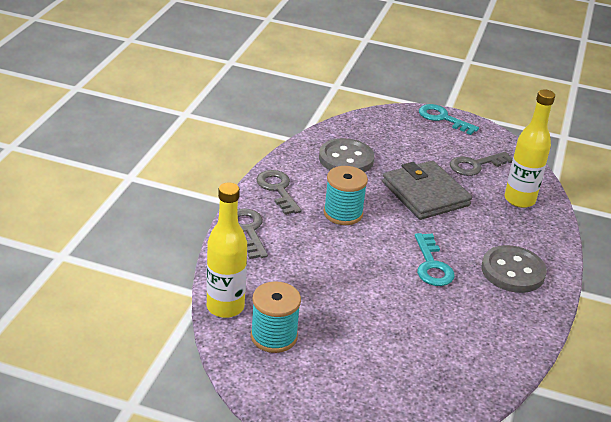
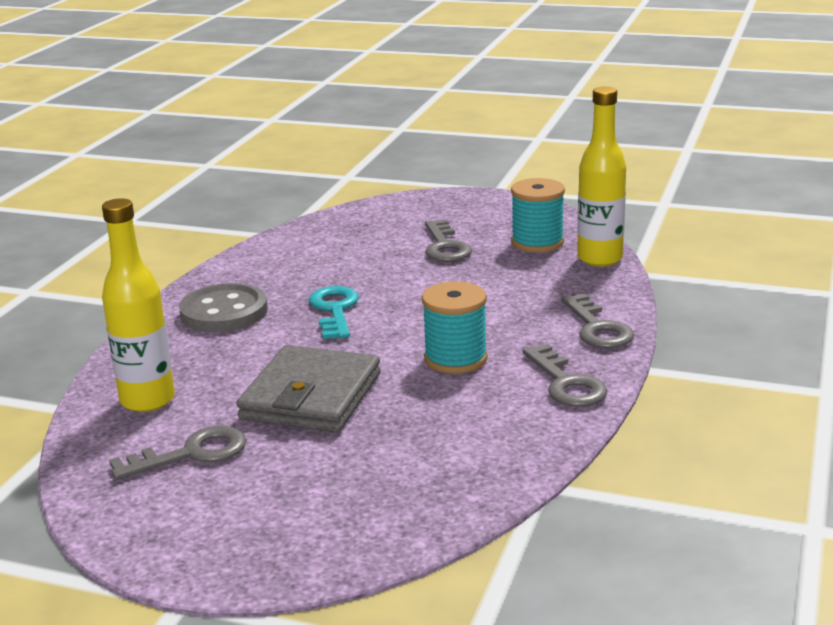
camera: 175 degrees left, 10 degrees down
(346, 159) = (446, 445): grey button -> none
(356, 339) = (445, 246): none -> grey key
(425, 194) = (311, 396): grey wallet -> grey wallet turned 45 degrees clockwise
(443, 118) = (207, 561): turquoise key -> none

